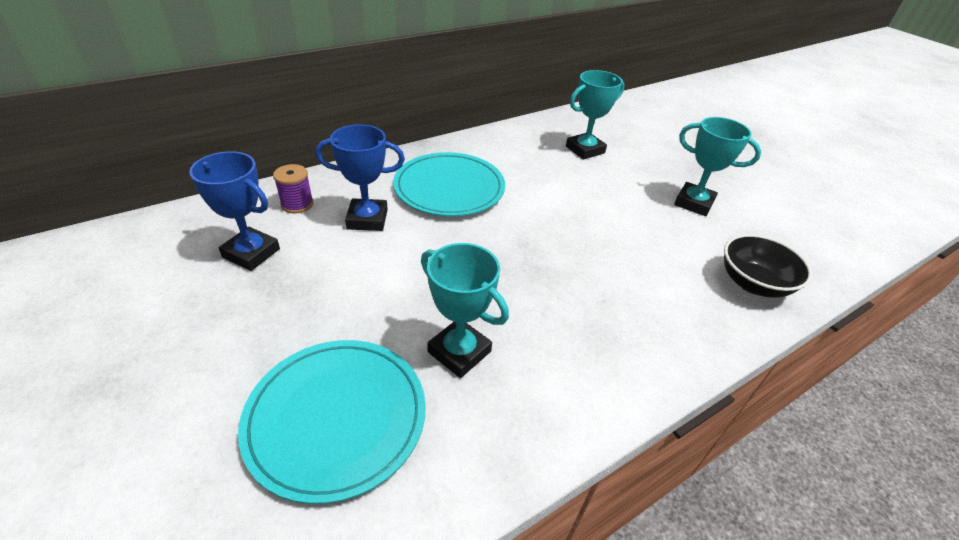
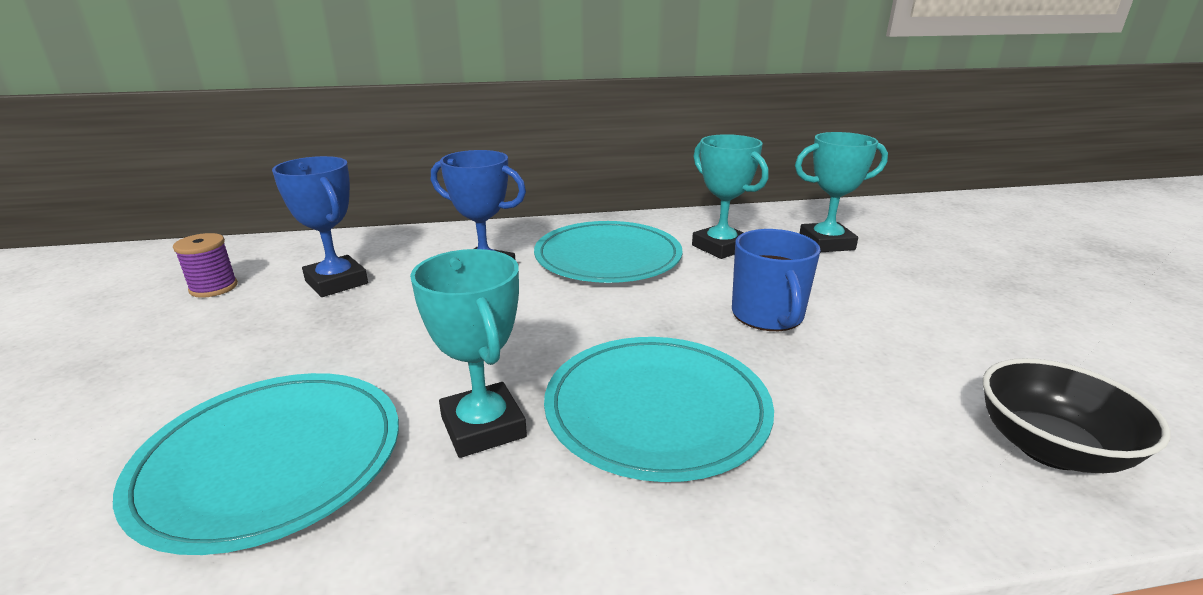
camera: 25 degrees right, 15 degrees down
(297, 204) = (422, 249): purple spool -> purple spool (214, 288)
(554, 310) = (656, 410): none -> turquoise plate
(579, 221) = (768, 315): none -> blue mug
(694, 203) = (979, 323): turquoise trophy -> turquoise trophy (720, 247)

